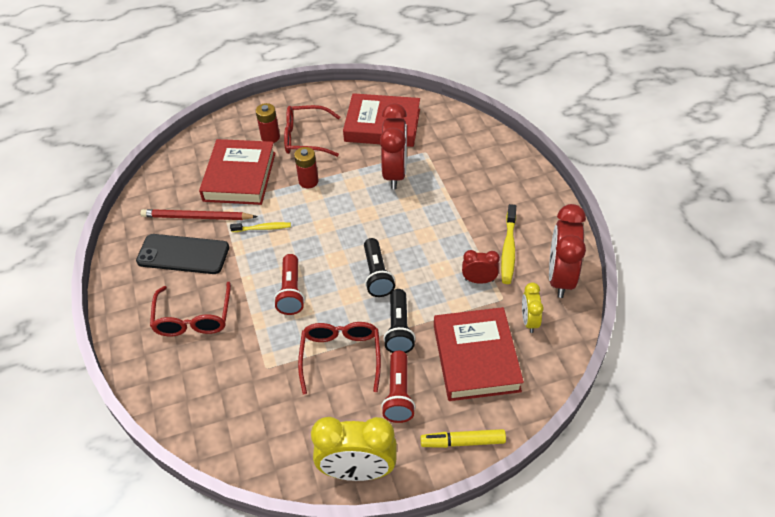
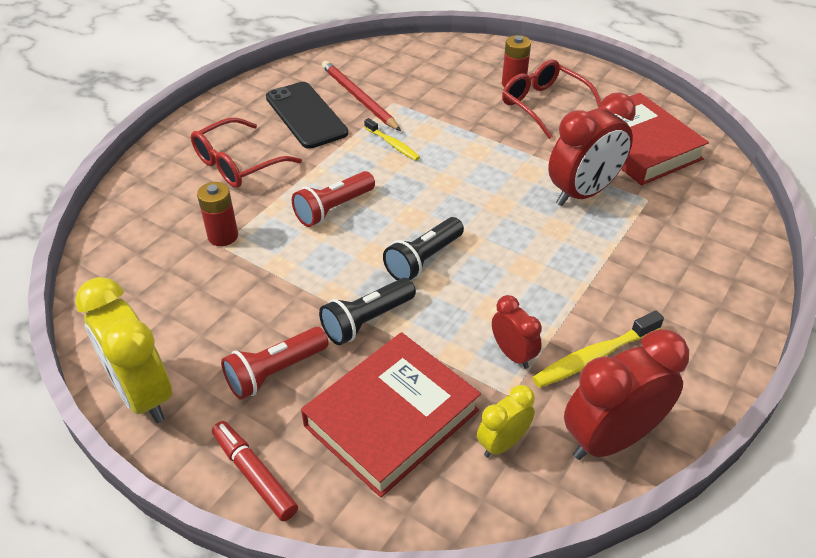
camera: 50 degrees right, 5 degrees down
(240, 176) = (439, 94): red book -> none
(308, 181) = (490, 139): red battery -> red battery (223, 236)
(341, 356) = (285, 293): red glasses -> none
(463, 442) = (254, 475): yellow marker -> red marker

